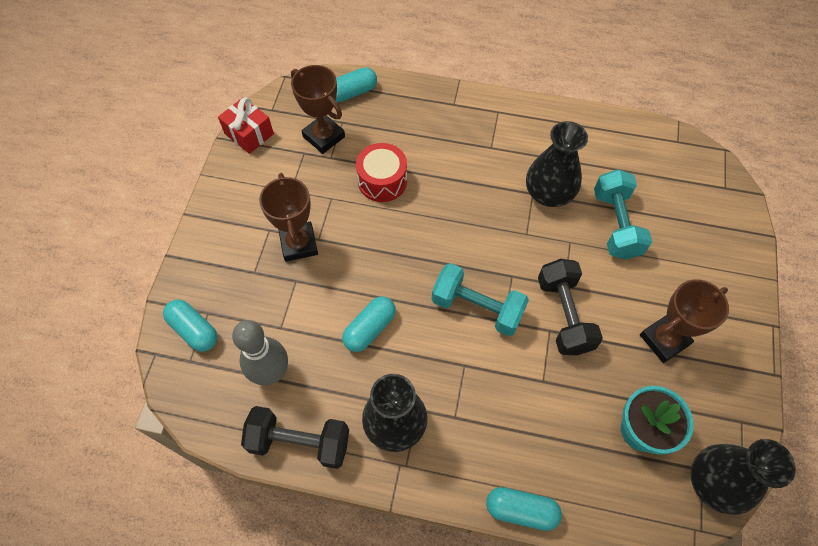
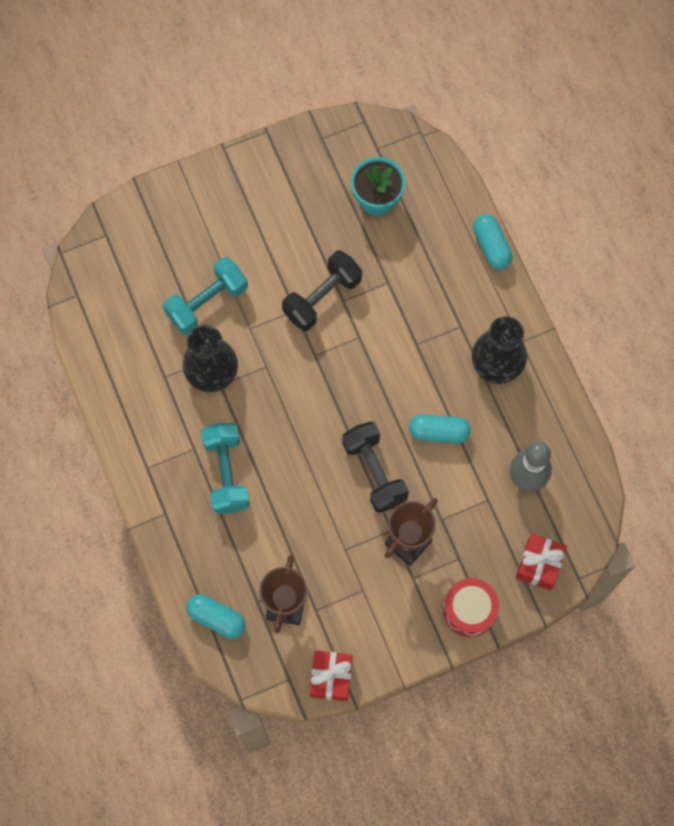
camera: 125 degrees left, 10 degrees up
(194, 330) = (539, 565): turquoise capsule -> red gift
(300, 442) = (558, 420): black dumbbell -> black dumbbell (374, 472)
(382, 181) = (297, 518): red drum -> red drum (469, 610)
(477, 308) = (362, 364): turquoise dumbbell -> turquoise dumbbell (226, 473)
(664, 340) = (292, 217): brown trophy -> none
(714, 483) = (381, 137): black vase -> none

